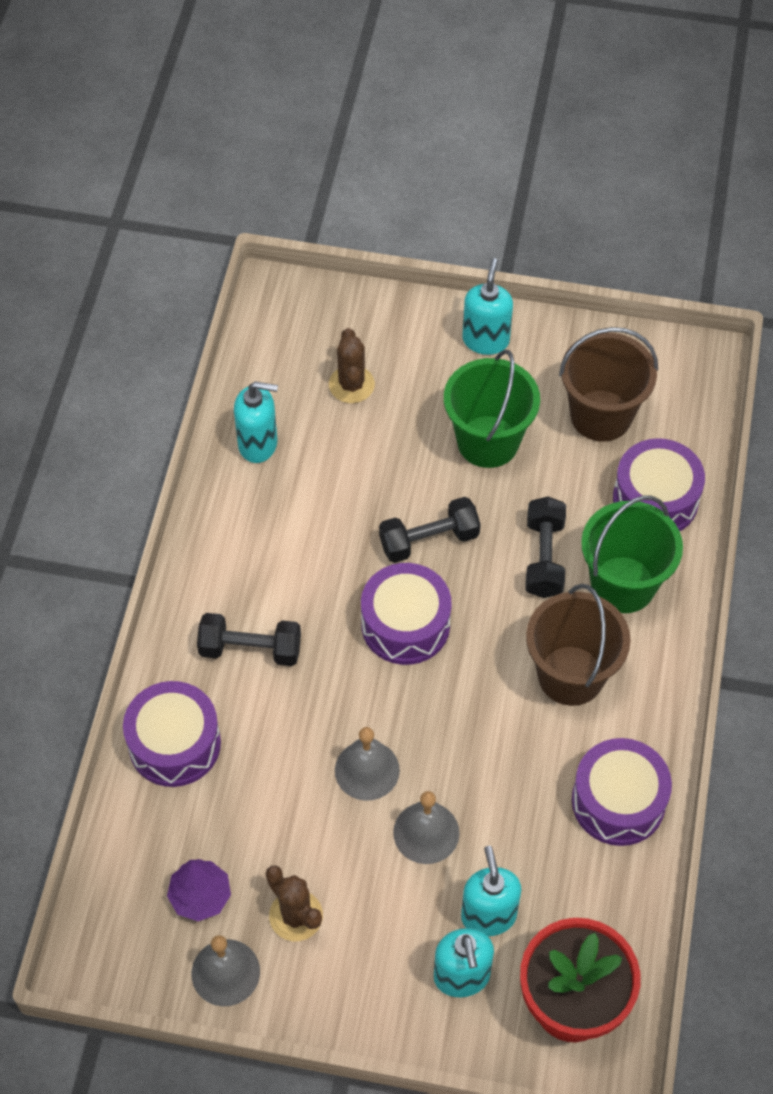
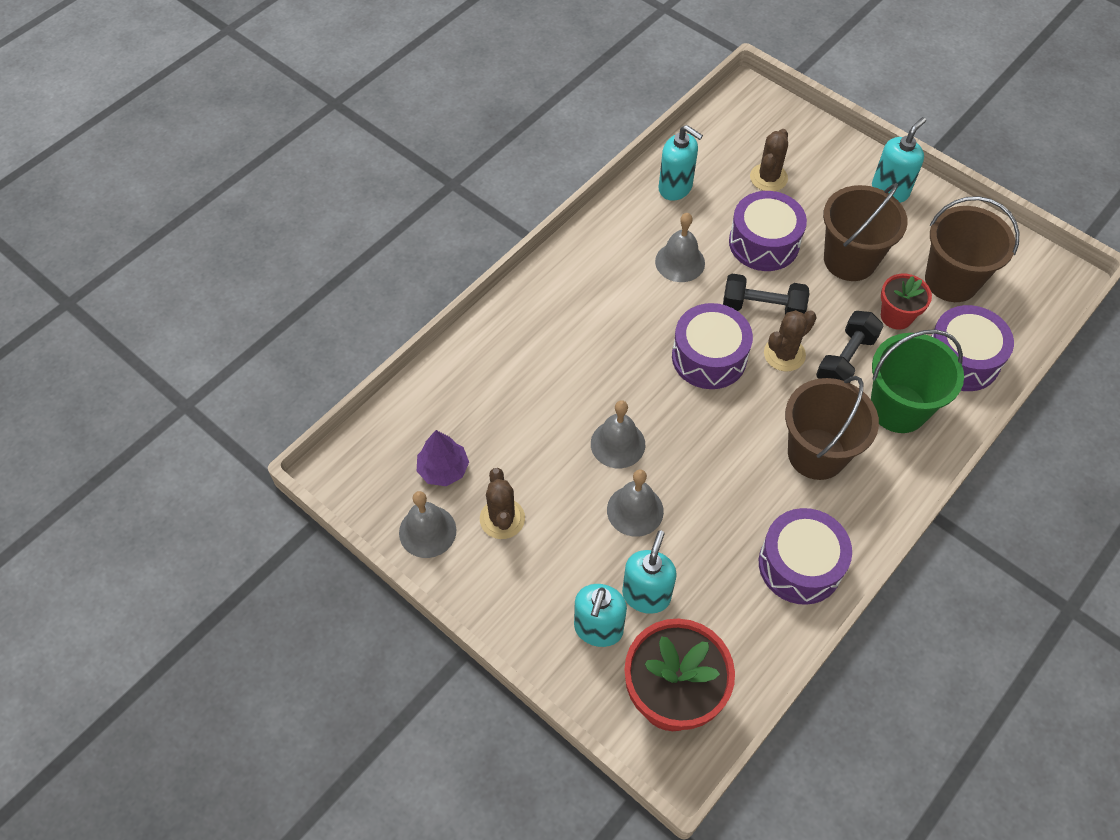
camera: 30 degrees right, 0 degrees up
(174, 744) = (491, 357): purple drum -> purple drum (764, 243)
(250, 649) = (584, 320): black dumbbell -> none
(313, 530) = (680, 262): none -> grey bell
(480, 582) = (784, 354): none -> brown cactus
(488, 441) = (850, 260): green bucket -> brown bucket
(568, 483) = (896, 316): none -> red flower pot

